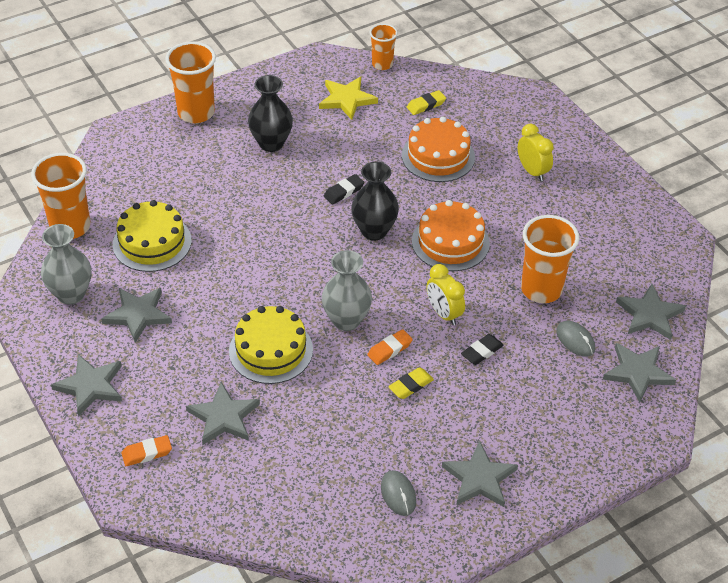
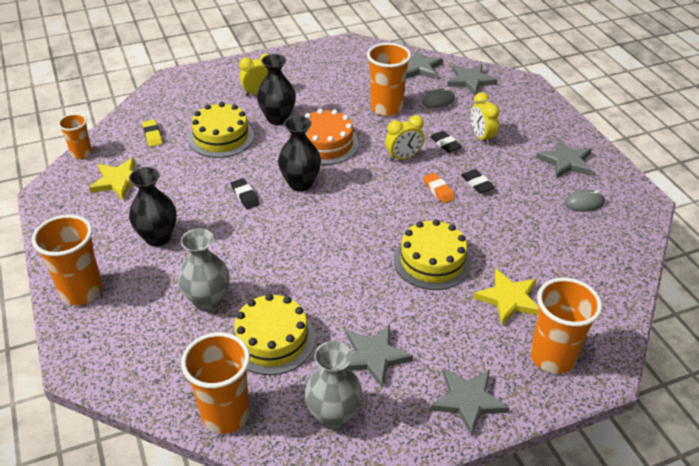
camera: 80 degrees left, 5 degrees down
(147, 453) = (552, 357): orange eraser -> orange cup
(224, 417) = (509, 299): grey star -> yellow star
(346, 320) = (403, 211): grey vase -> grey vase (208, 301)
(411, 385) = (477, 184): yellow eraser -> black eraser
(438, 156) = (221, 137): orange cake -> yellow cake
(487, 195) = (277, 118): none -> black vase
(507, 388) = (481, 137): none -> yellow clock

